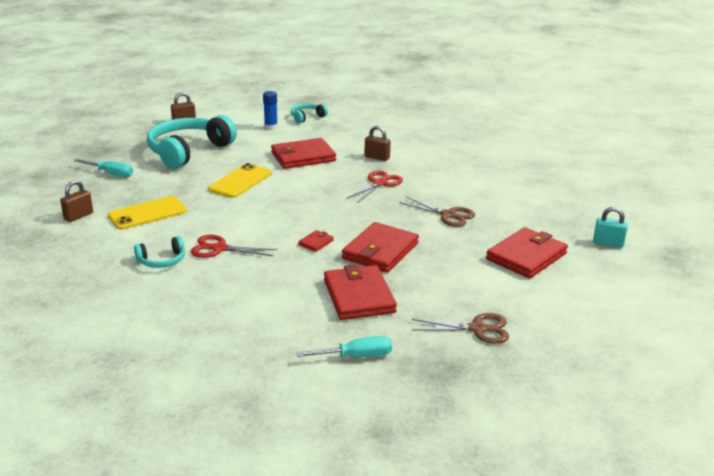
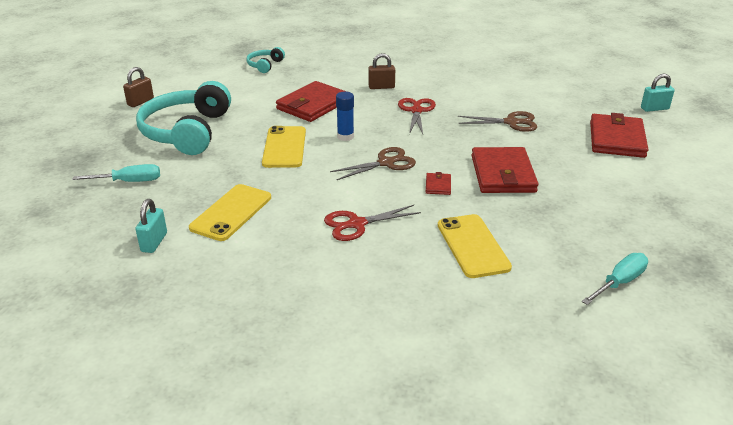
camera: 30 degrees left, 5 degrees up
(78, 216) = (154, 242): brown padlock -> turquoise padlock
(162, 260) = (315, 258): turquoise headphones -> none
(271, 127) = (242, 84): blue glue stick -> blue glue stick (345, 137)
(281, 291) = (473, 246): none -> yellow phone
(358, 296) = (543, 224): red wallet -> none
(477, 329) = (670, 217): brown scissors -> brown scissors (386, 163)

